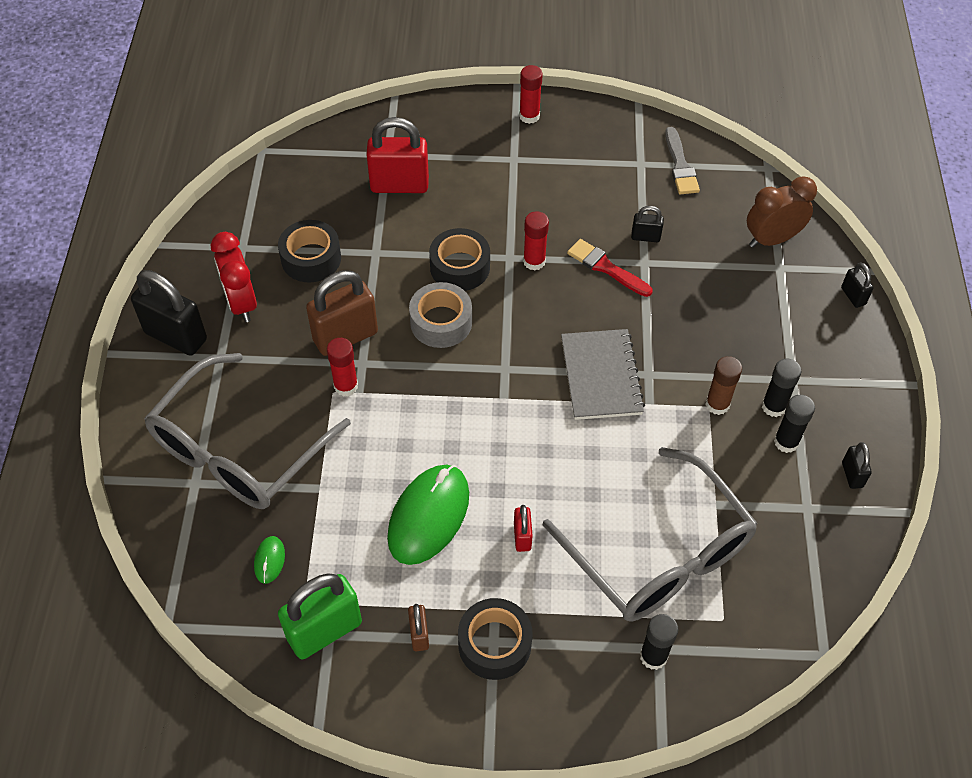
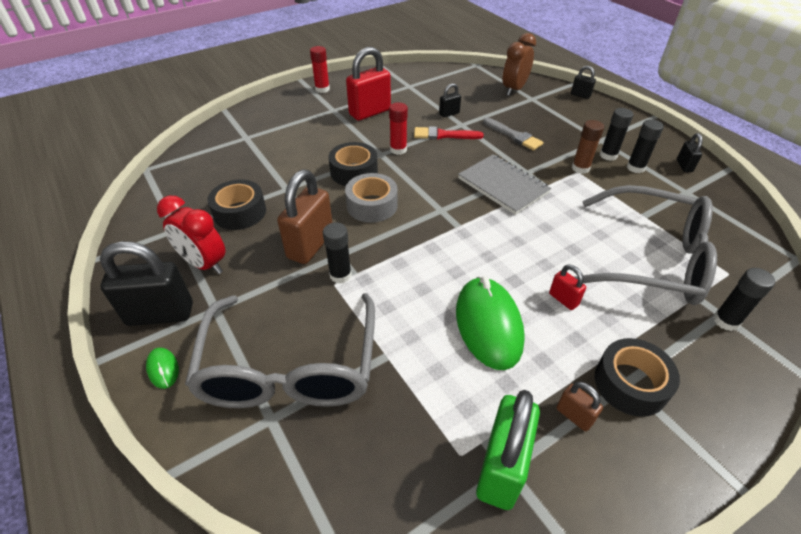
camera: 35 degrees left, 10 degrees down
(269, 560) = (398, 441): green mouse -> green mouse (163, 369)
(346, 386) = (340, 275): red glue stick -> black glue stick
(399, 185) = (269, 148): red padlock -> red padlock (370, 112)
(680, 165) = (431, 79): grey brush -> grey brush (514, 136)
(852, 475) = (684, 166): black padlock -> black padlock turned 45 degrees clockwise

